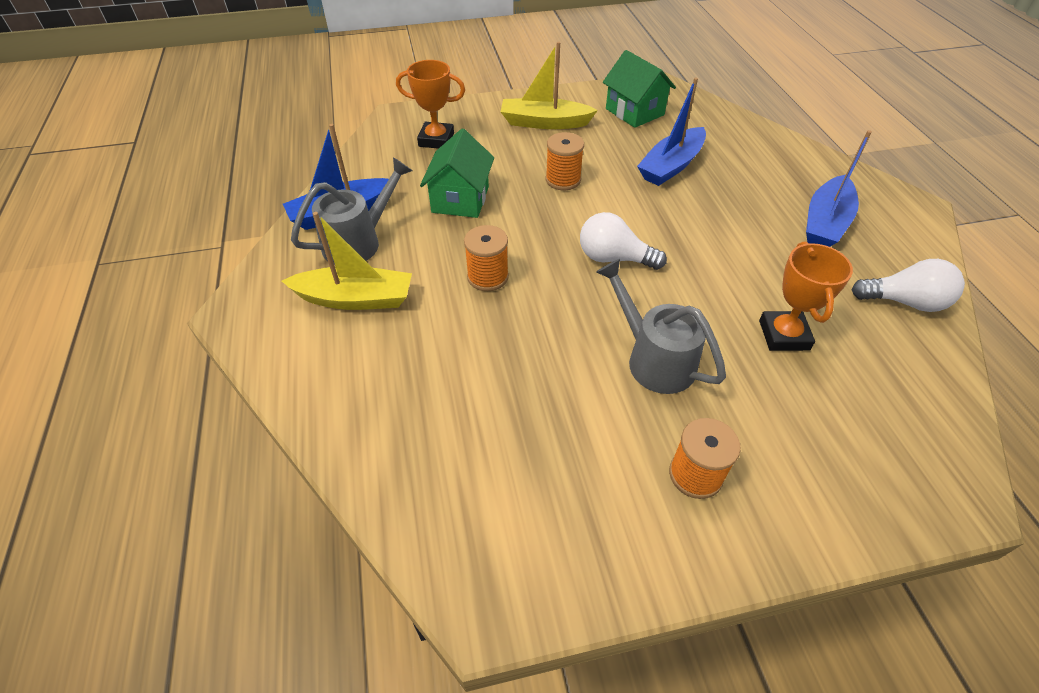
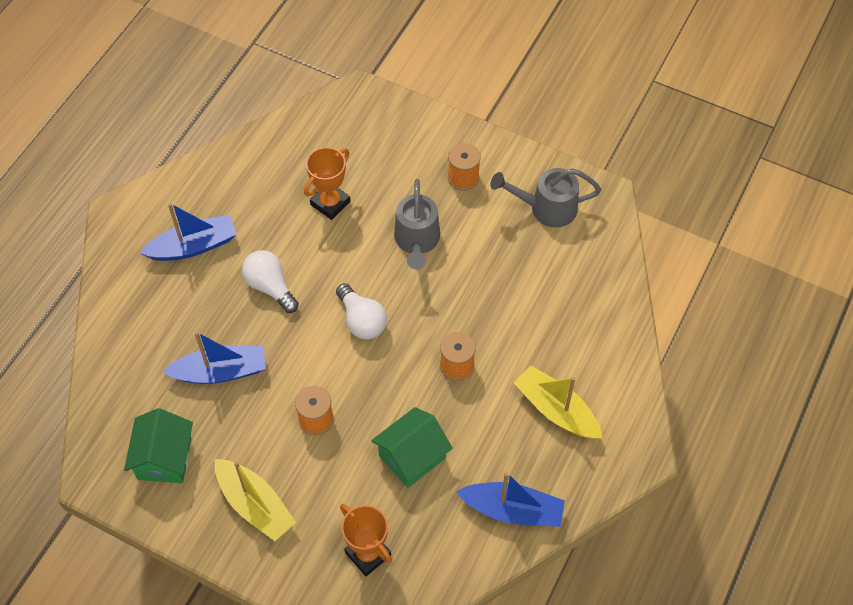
camera: 140 degrees left, 10 degrees up
(359, 242) = (520, 465): grey watering can -> grey watering can (546, 208)
(904, 302) = (236, 172): white light bulb -> white light bulb (270, 287)

